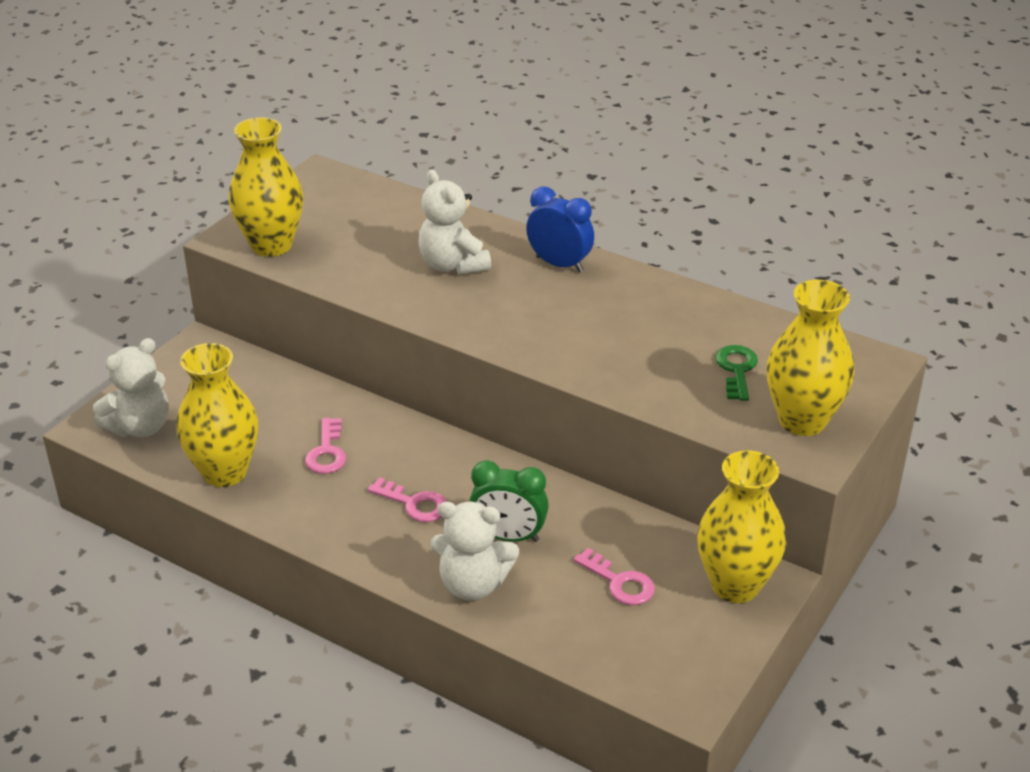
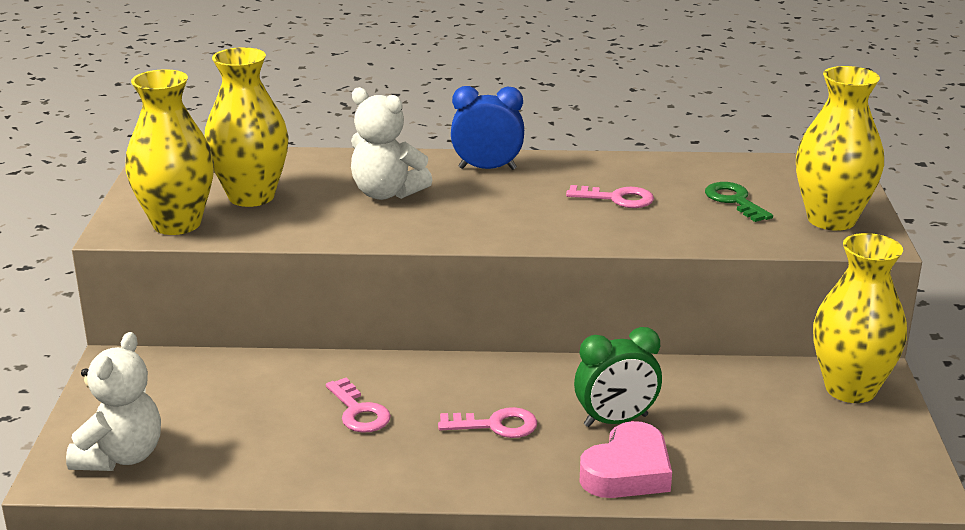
camera: 30 degrees left, 10 degrees down
(224, 472) = (264, 465): yellow vase -> yellow vase (251, 196)
(473, 584) = (627, 471): white teddy bear -> pink heart
(619, 582) = (755, 421): pink key -> pink key (617, 198)

